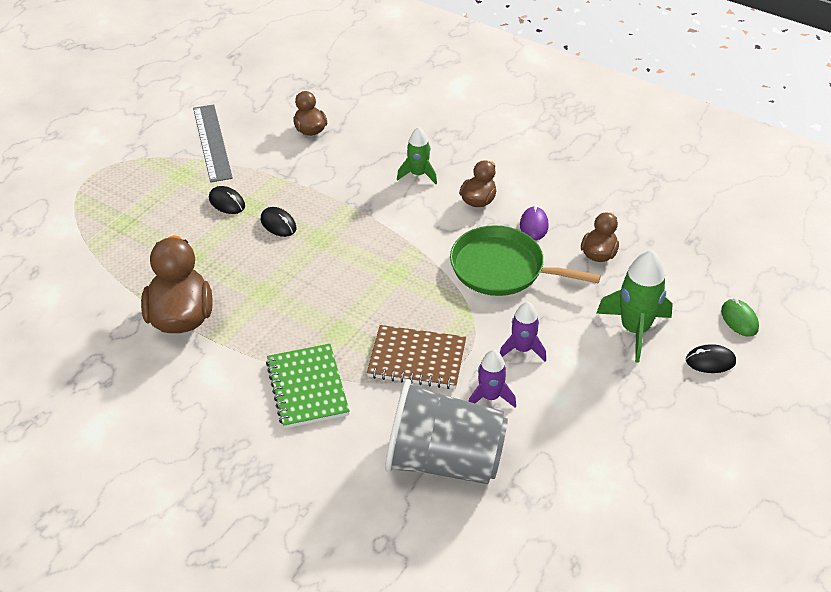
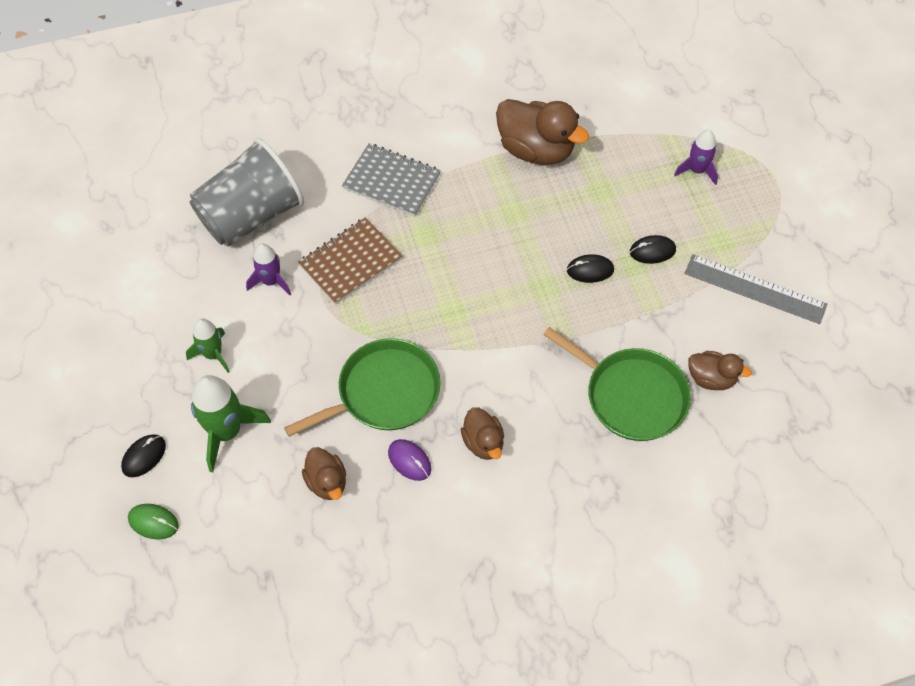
camera: 130 degrees right, 15 degrees up
(307, 388) = (392, 181): green notebook -> grey notebook
(363, 156) = (631, 395): none -> green pan
(418, 174) = (564, 421): green rocket -> green rocket (213, 354)
(522, 349) = (290, 337): purple rocket -> purple rocket (697, 170)

